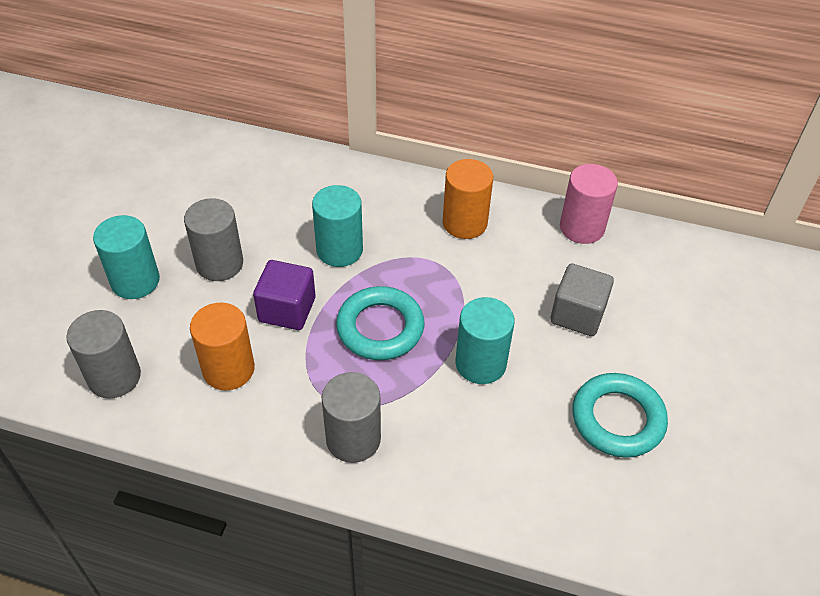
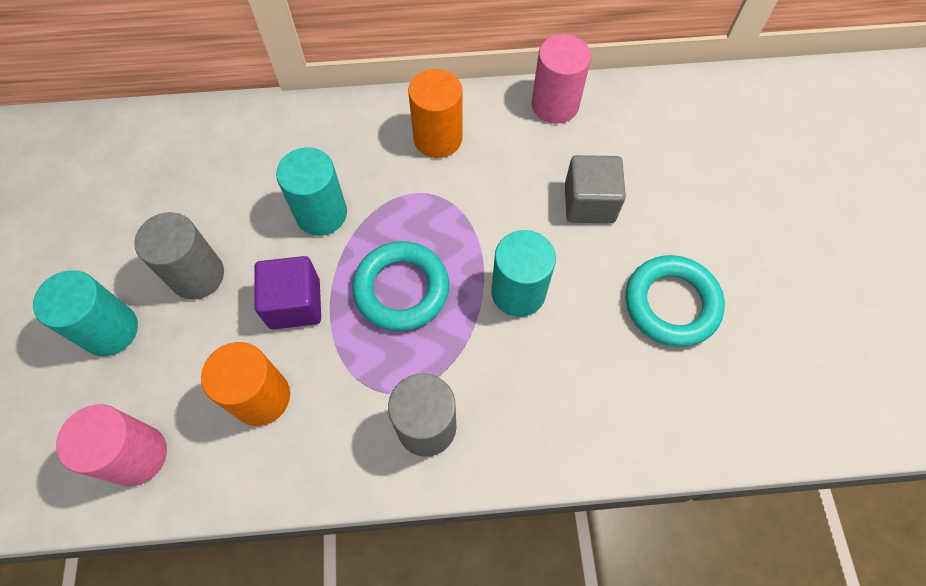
camera: 20 degrees left, 15 degrees up
(114, 377) = (137, 455): grey cylinder -> pink cylinder

